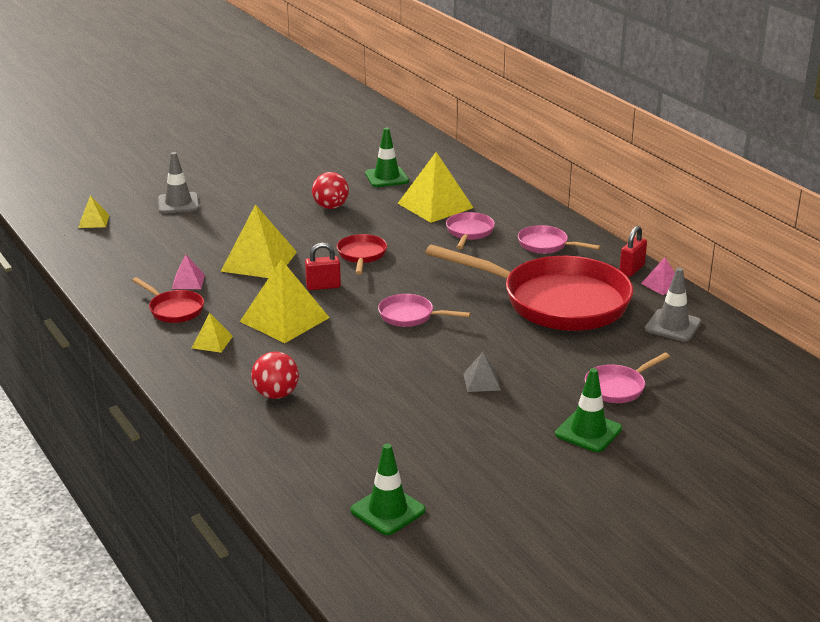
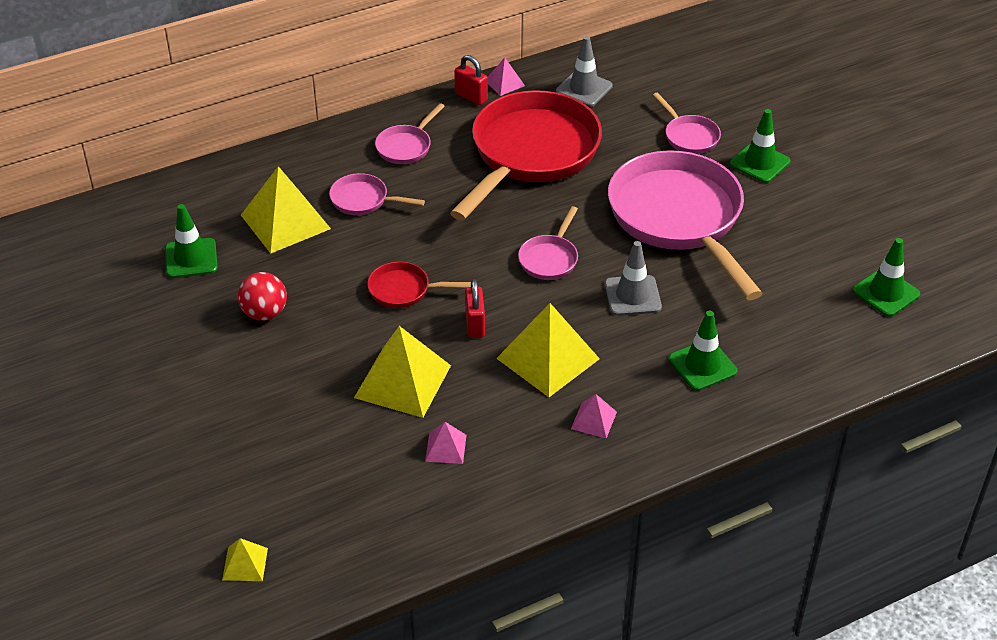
camera: 85 degrees left, 15 degrees up
(174, 309) = (515, 458): red pan -> none
(178, 203) = (211, 469): grey traffic cone -> grey traffic cone (632, 296)
(212, 342) = (594, 420): yellow pyramid -> pink pyramid
(276, 394) = (702, 365): red ball -> green traffic cone
(481, 381) = (679, 219): grey pyramid -> pink pan

